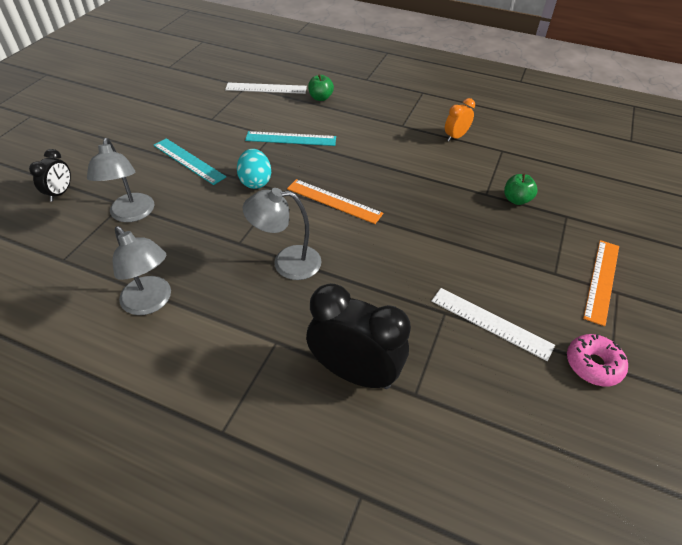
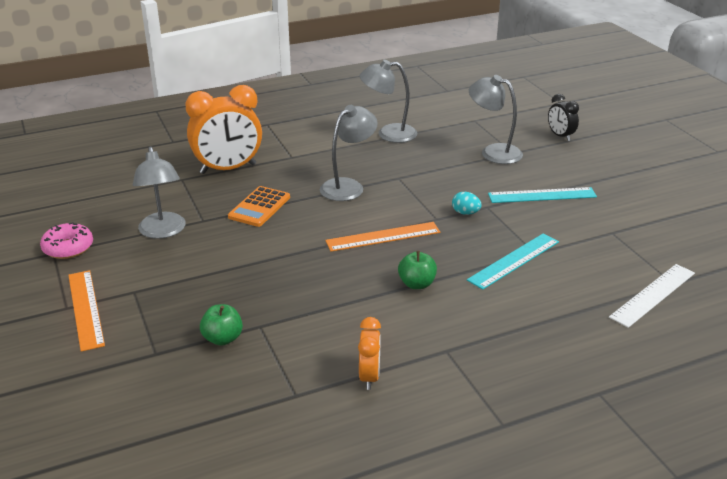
camera: 135 degrees right, 15 degrees down
(255, 182) = (465, 213): turquoise egg -> turquoise egg, size x0.61
(320, 98) = (584, 323): green apple -> green apple (417, 284)
(354, 372) = (228, 169): black clock -> orange clock
(383, 292) = (259, 207): none -> orange calculator
(490, 323) = (163, 232): white ruler -> grey lamp

